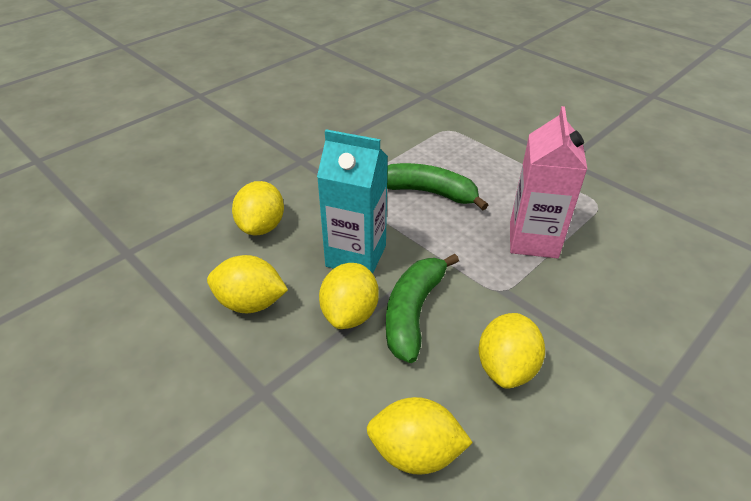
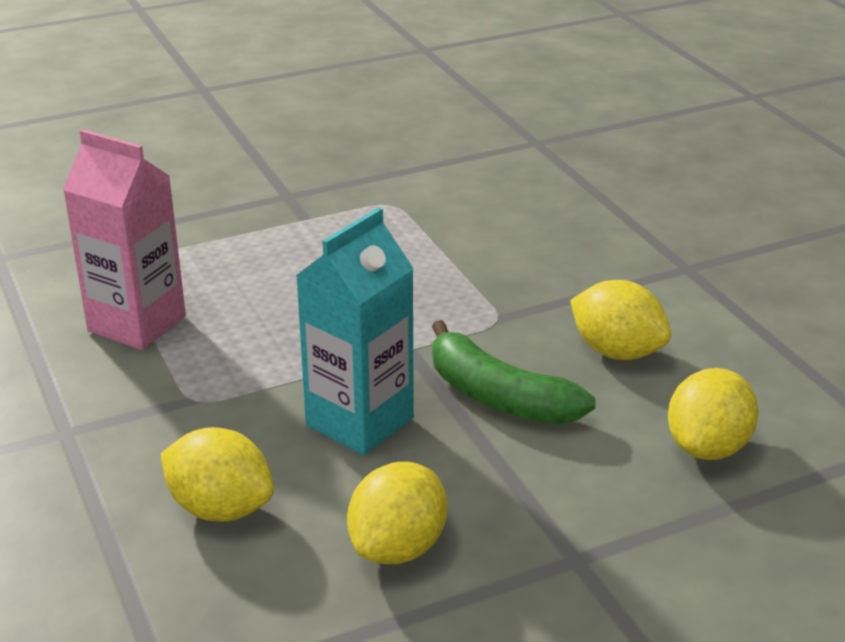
camera: 70 degrees left, 10 degrees down
(350, 313) = (472, 452): yellow lemon -> none
(428, 192) = (265, 322): green banana -> none
(533, 240) = (424, 269): pink carton -> pink carton (137, 324)

